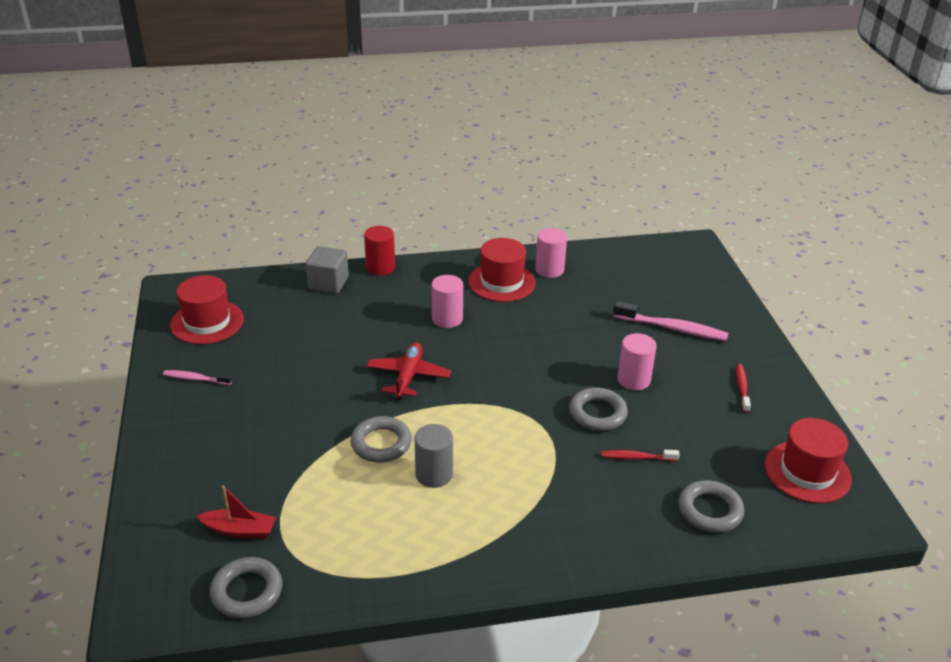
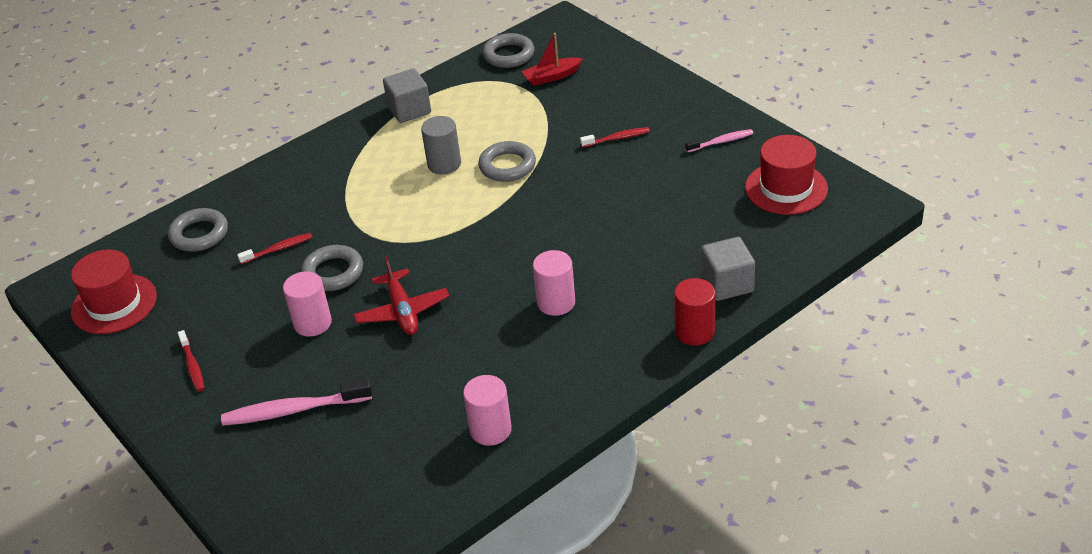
camera: 155 degrees right, 5 degrees up
(266, 423) = (617, 138): none -> red toothbrush
(408, 376) = (538, 227): red plane -> red plane (402, 311)
(416, 565) = (409, 110): none -> grey cube
(501, 282) = (535, 381): red hat -> none

